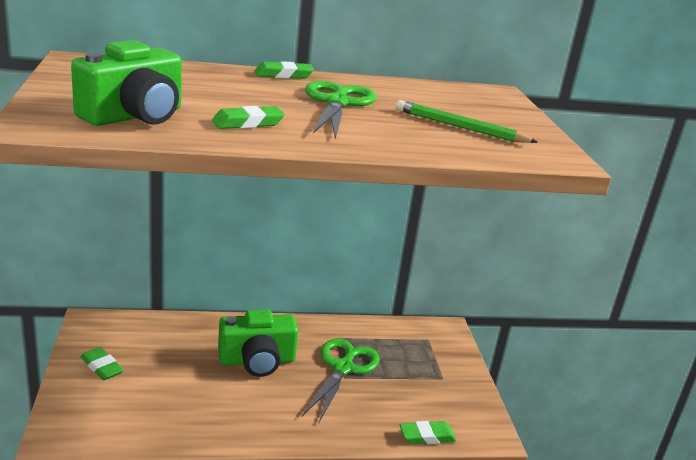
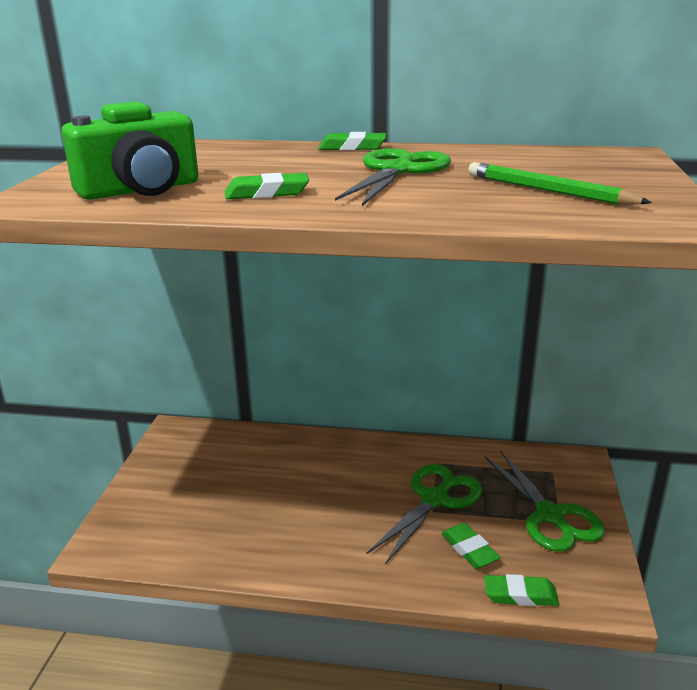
camera: 20 degrees right, 0 degrees up
(101, 367) = (168, 478): green eraser -> green eraser (469, 549)
(257, 361) = (336, 484): green camera -> none
(434, 374) = (550, 516): none -> green scissors

